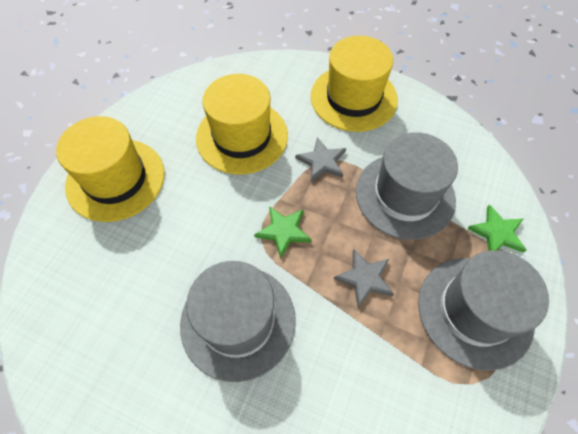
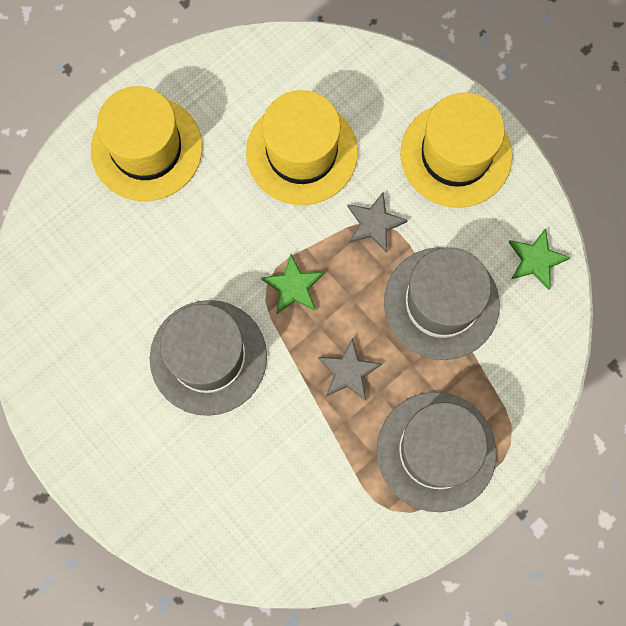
camera: 25 degrees right, 15 degrees up
(497, 233) = (512, 387): green star -> green star (536, 260)

